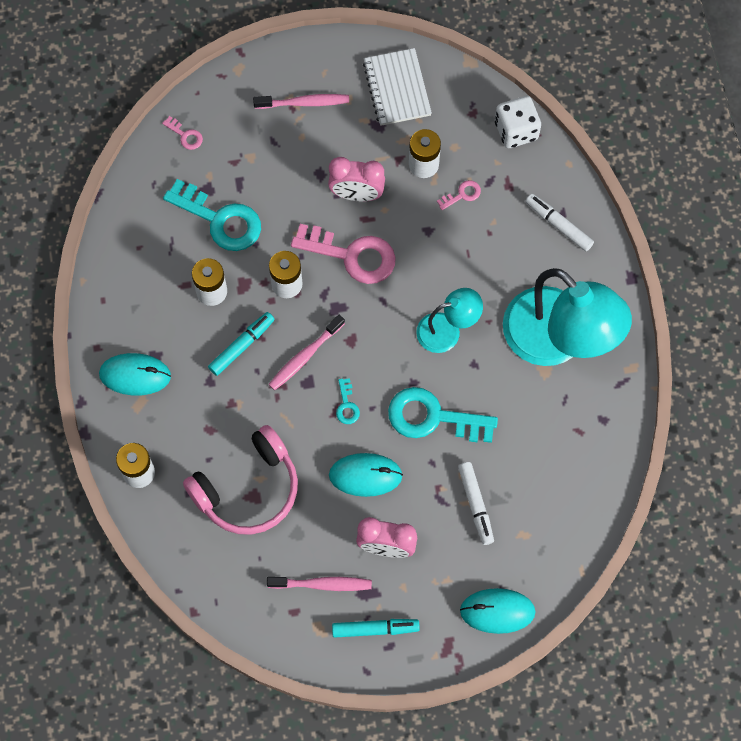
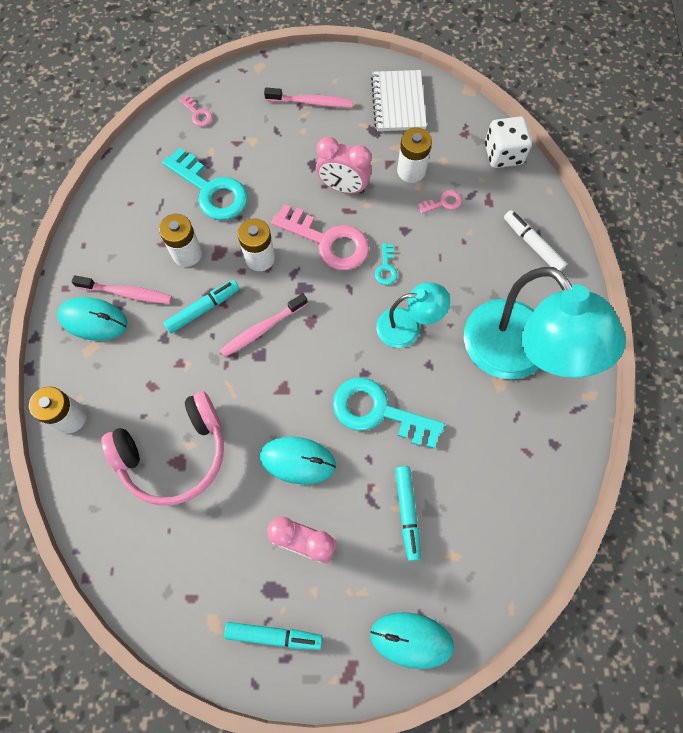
camera: 10 degrees right, 0 degrees up
(322, 584) = (228, 572): pink toothbrush -> pink toothbrush (127, 293)
(347, 405) = (293, 384): turquoise key -> turquoise key (386, 268)
(476, 505) = (407, 513): white marker -> turquoise marker

